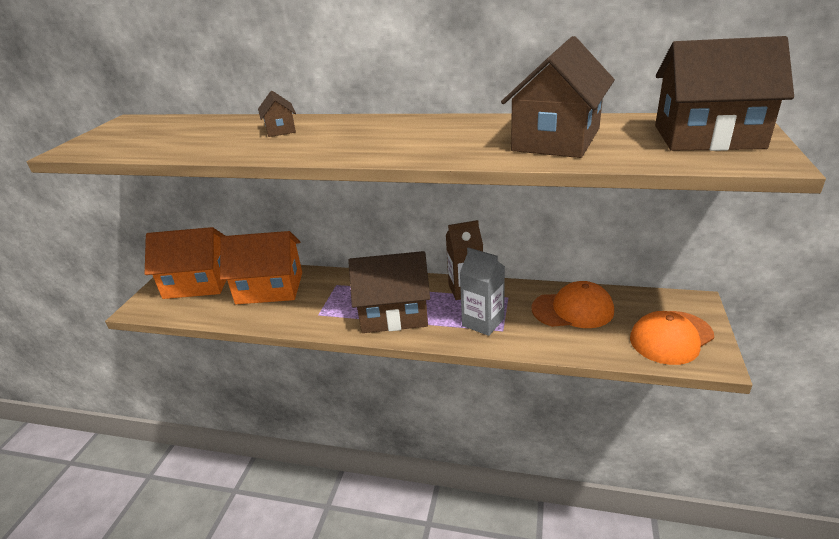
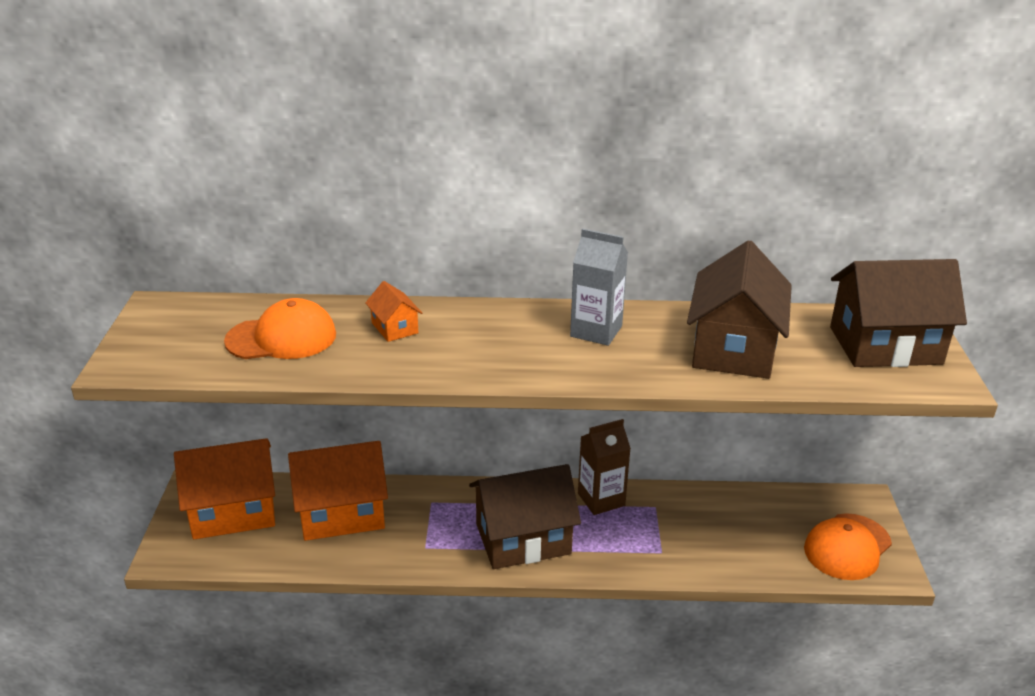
camera: 15 degrees left, 0 degrees up
(280, 130) = (395, 328): brown house -> orange house
(483, 322) = (635, 543): grey carton -> grey carton (596, 331)
(573, 310) = (734, 519): orange cap -> orange cap (282, 338)

